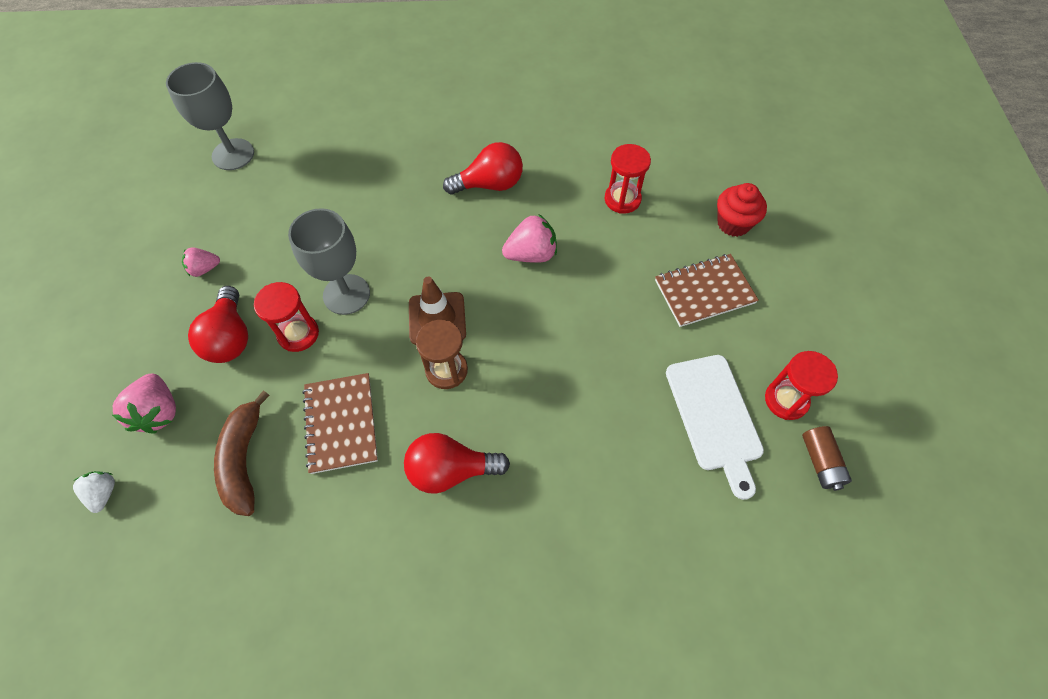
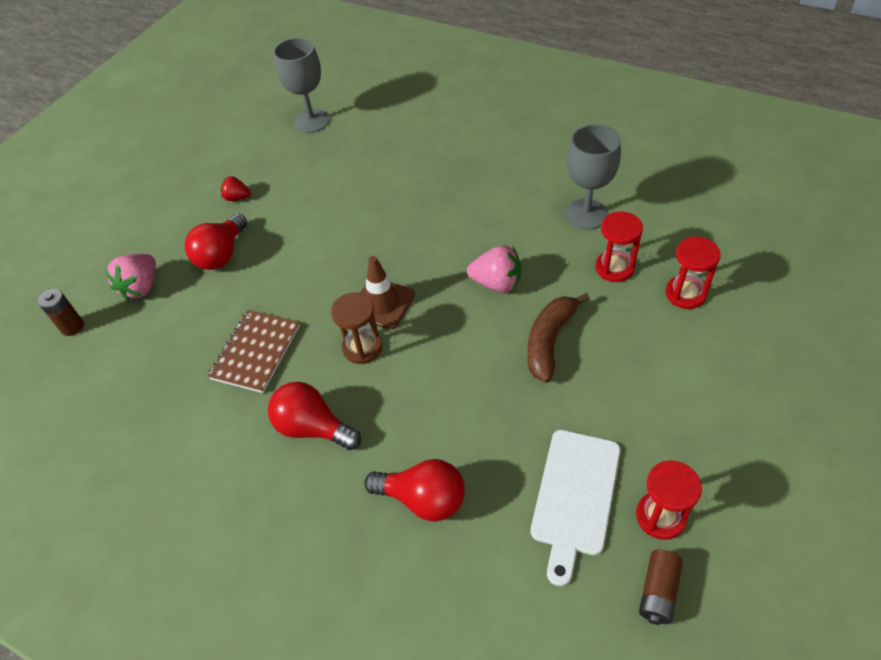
camera: 35 degrees right, 10 degrees down
(104, 493) = (72, 327): white strawberry -> brown battery
(204, 269) = (237, 198): pink strawberry -> red strawberry
(244, 459) = (173, 347): brown banana -> brown banana (549, 341)
(298, 334) = (270, 271): red hourglass -> red hourglass (685, 294)
(346, 294) = (324, 256): grey goblet -> grey goblet (586, 214)
(490, 184) = (499, 212): red light bulb -> red light bulb (423, 499)
(704, 291) = (641, 380): brown notebook -> none
(733, 223) = (715, 331): red cupcake -> none

